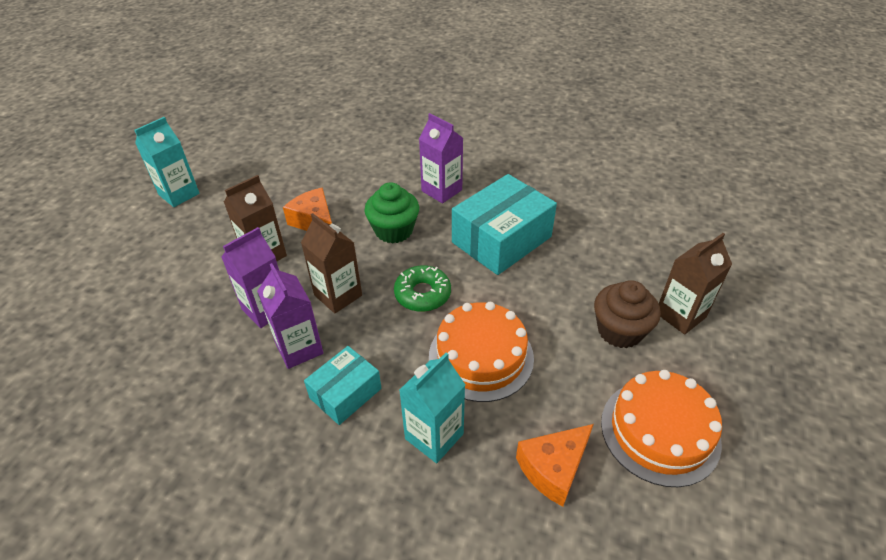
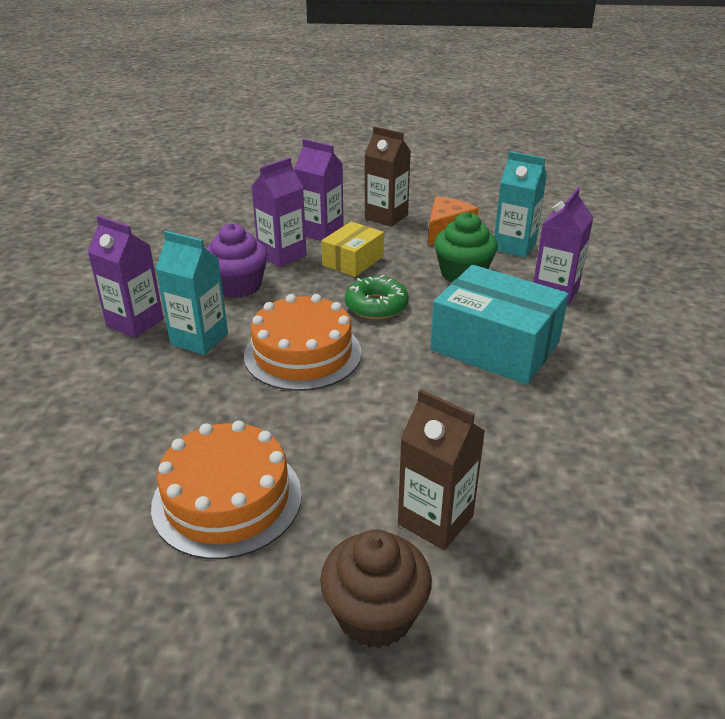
camera: 75 degrees right, 10 degrees down
(179, 194) = (440, 165): turquoise carton -> turquoise carton (514, 246)
(338, 295) = (353, 261): brown carton -> yellow box
(345, 393) = (238, 286): turquoise box -> purple cupcake
(382, 498) = (135, 322): none -> purple carton
(553, 468) = (170, 416): orange cheese -> none
(620, 330) = (380, 458): brown cupcake -> brown cupcake (375, 614)

